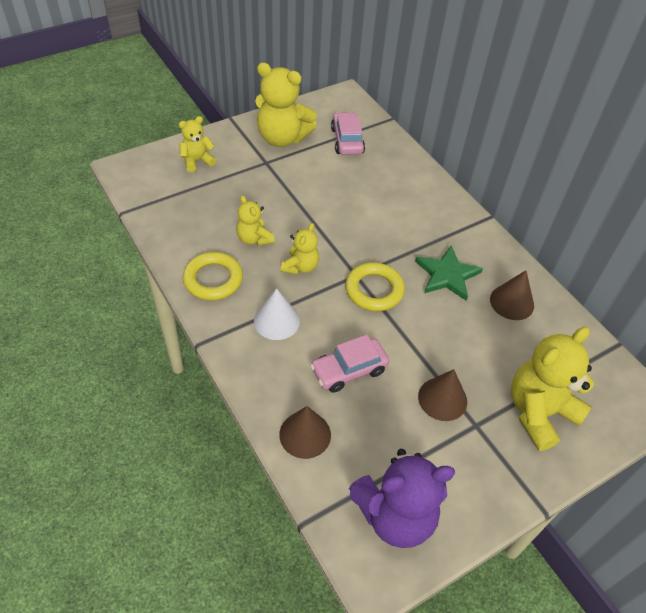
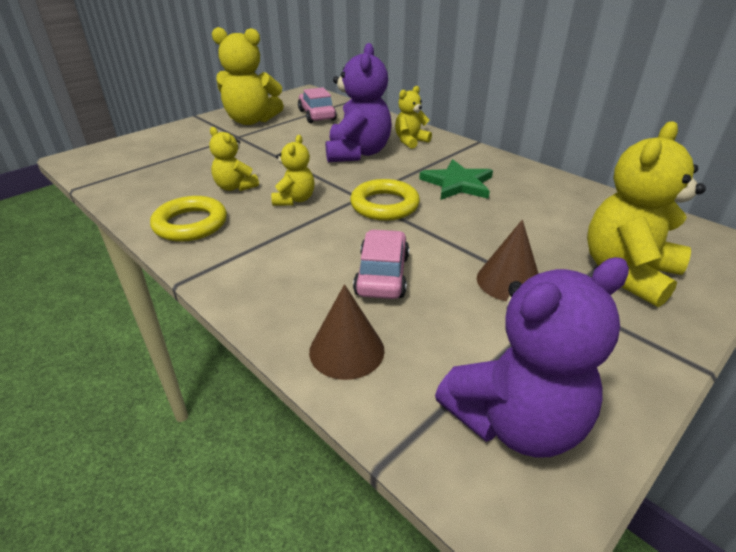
camera: 10 degrees left, 15 degrees down
(197, 161) = (162, 144): yellow teddy bear -> yellow teddy bear (410, 141)
(276, 321) = (277, 246): white cone -> none
(349, 370) = (382, 275): pink car -> pink car turned 135 degrees clockwise
(370, 211) = (357, 153): none -> purple teddy bear
(512, 302) = (536, 193): brown cone -> none

